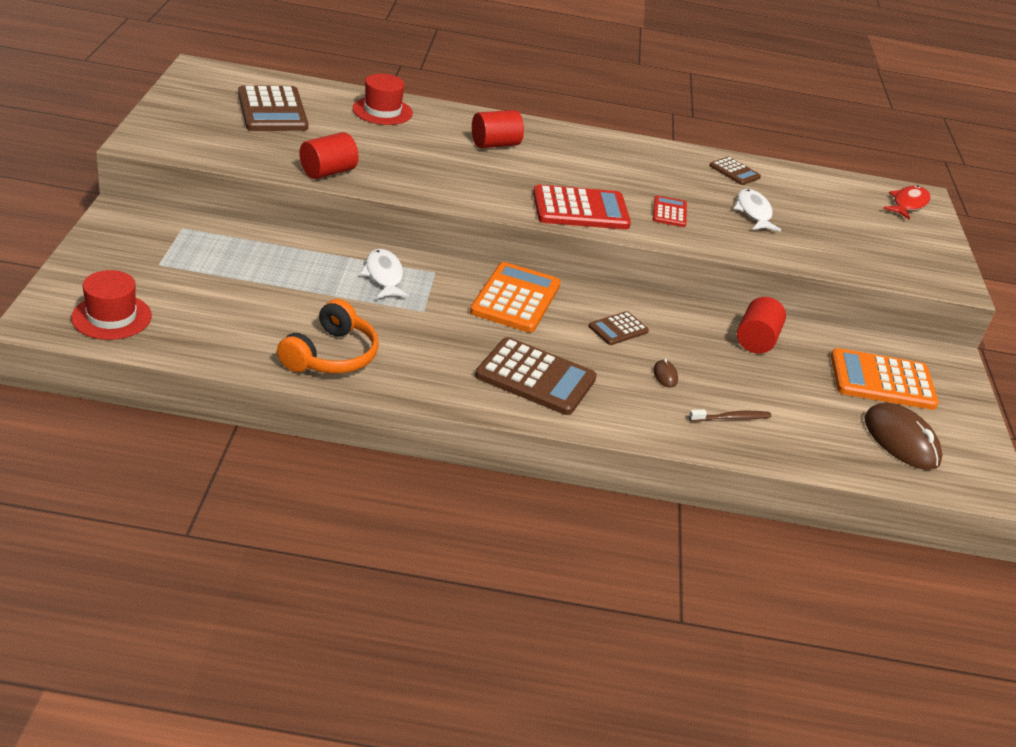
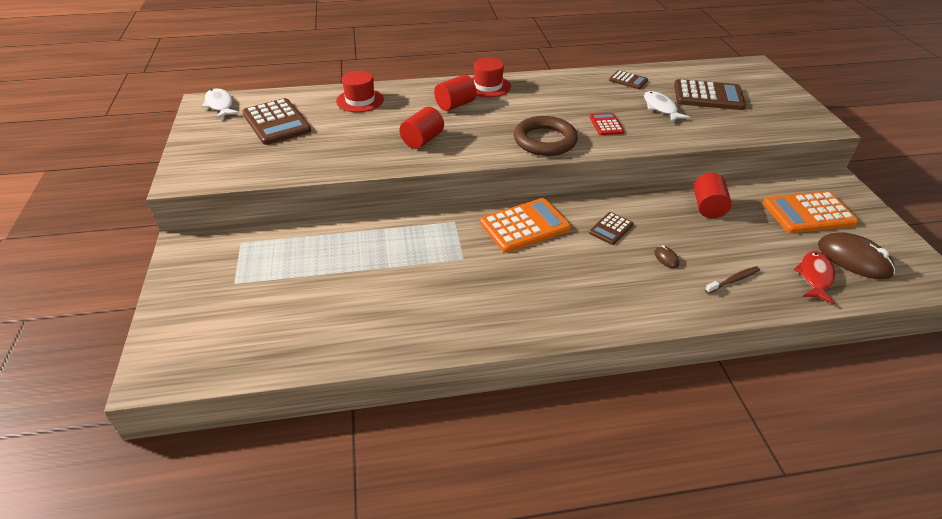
camera: 10 degrees left, 5 degrees up
(111, 317) = (213, 349): red hat -> red hat (488, 86)
(328, 172) = (343, 163): red cylinder -> red cylinder (422, 140)
(331, 355) = (412, 325): orange headphones -> none
(384, 276) = (418, 237): white fish -> white fish (220, 105)
(515, 299) = (525, 226): orange calculator -> orange calculator turned 60 degrees clockwise
(535, 377) = (577, 292): brown calculator -> brown calculator (708, 96)
(580, 209) = (545, 140): red calculator -> brown ring
(908, 204) = (751, 73): red fish -> red fish (815, 276)

